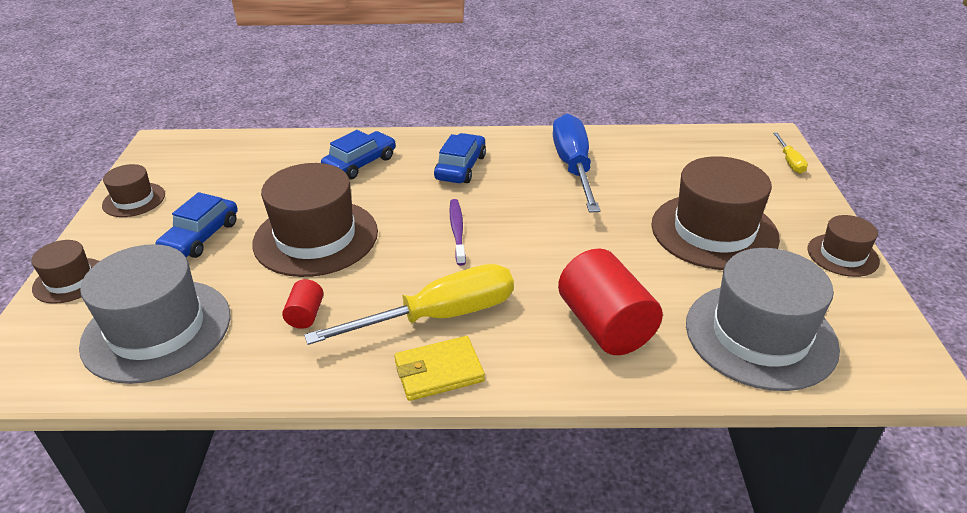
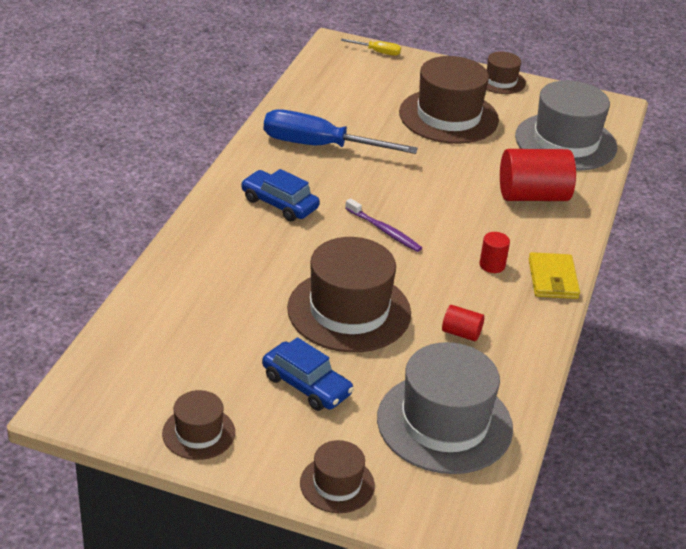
camera: 75 degrees left, 0 degrees up
(360, 163) = (230, 261): blue car -> none
(439, 316) = (492, 265): yellow screwdriver -> red cylinder
(457, 231) = (384, 230): purple toothbrush -> purple toothbrush turned 150 degrees counterclockwise

